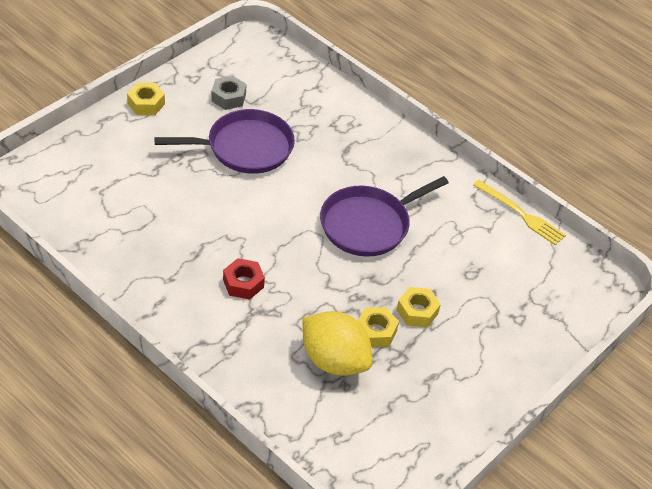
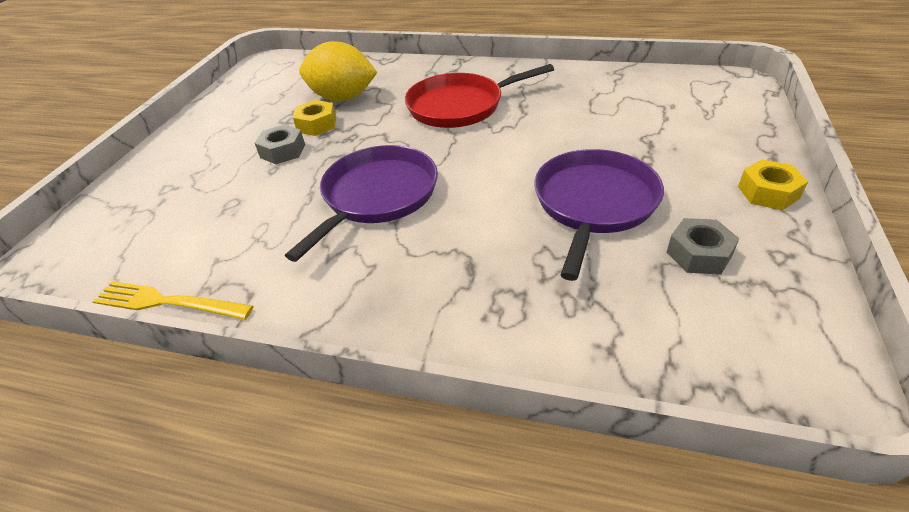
camera: 160 degrees right, 5 degrees down
(243, 283) = (460, 106): red nut -> red pan
(245, 148) = (594, 204): purple pan -> purple pan turned 150 degrees clockwise
(417, 311) = (282, 151): yellow nut -> grey nut

